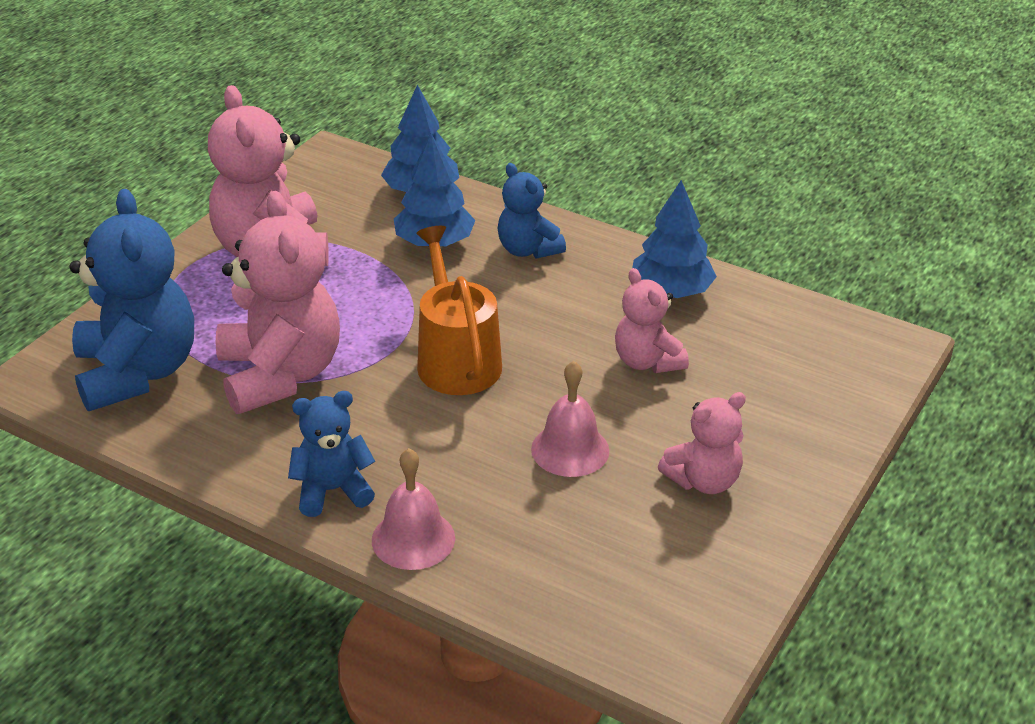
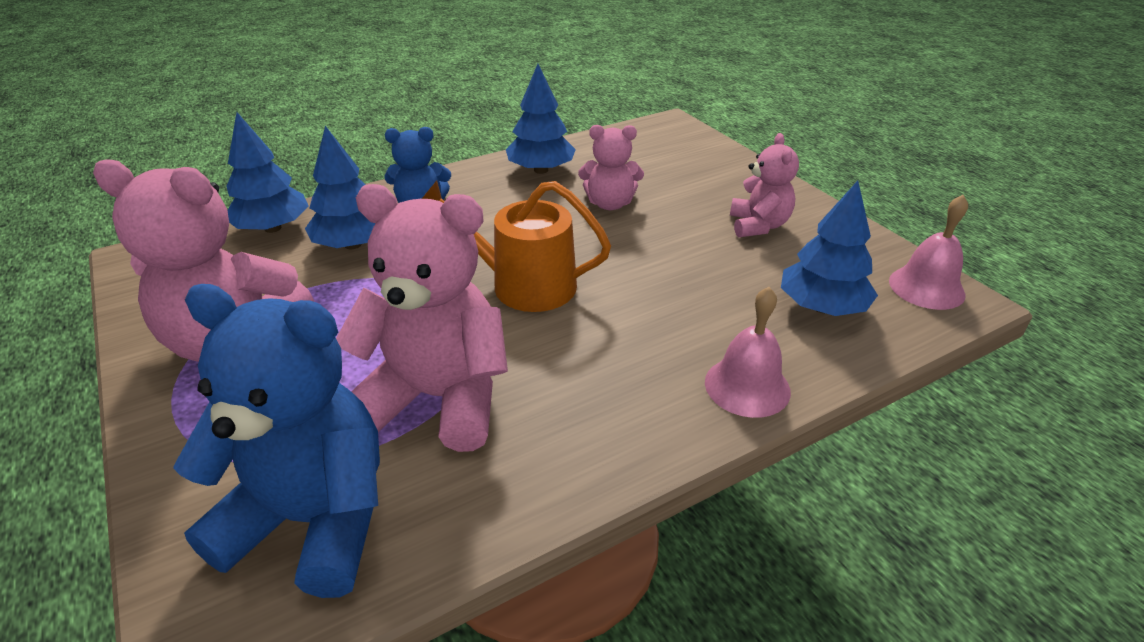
camera: 60 degrees left, 0 degrees up
(332, 490) = (646, 417): blue teddy bear -> none
(570, 449) = (684, 267): pink bell -> pink bell (926, 287)
(578, 562) = (821, 307): none -> blue tree

